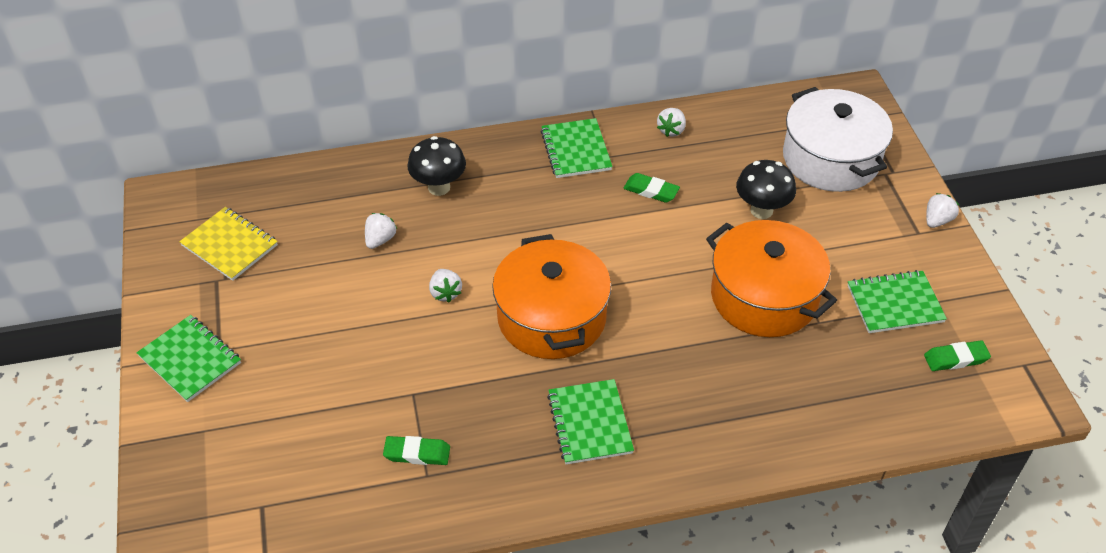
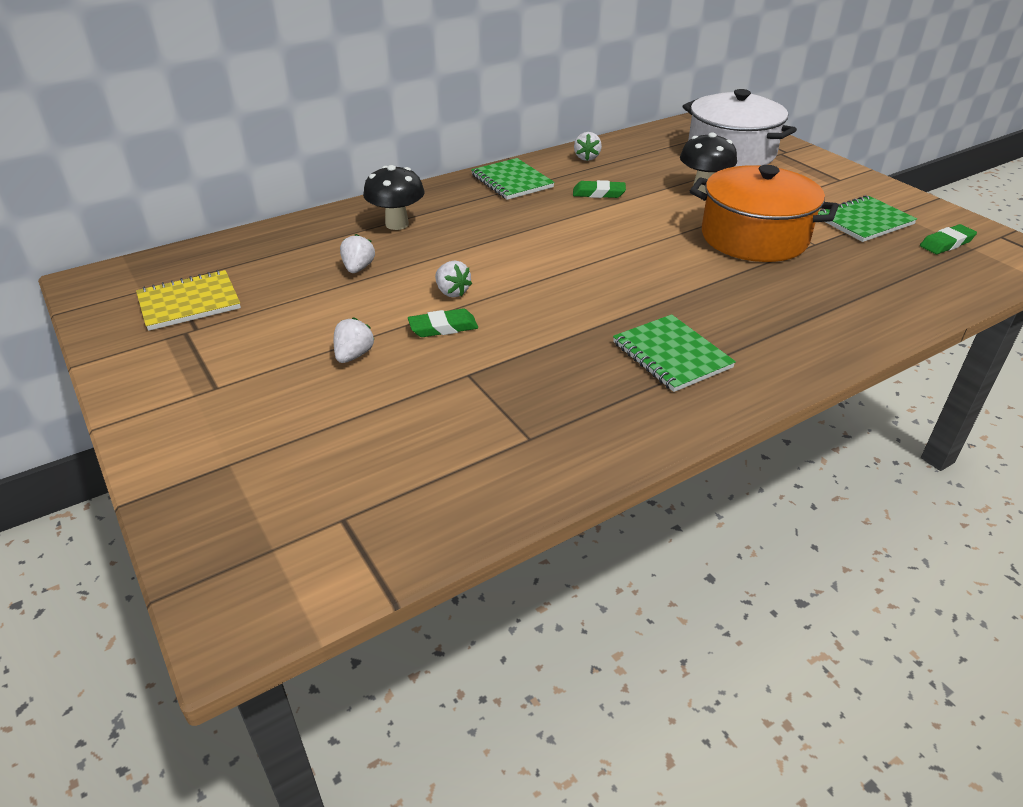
camera: 20 degrees left, 10 degrees down
(190, 359) = (182, 404): green notebook -> none
(230, 245) = (189, 302): yellow notebook -> yellow notebook turned 45 degrees counterclockwise
(417, 453) = (505, 422): green eraser -> green eraser (443, 327)
(552, 317) = (572, 288): orange pot -> none
(937, 220) = (846, 170): white strawberry -> white strawberry (354, 355)

